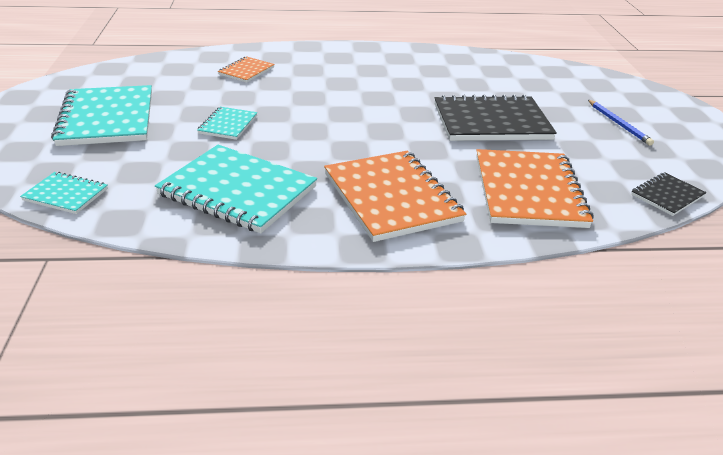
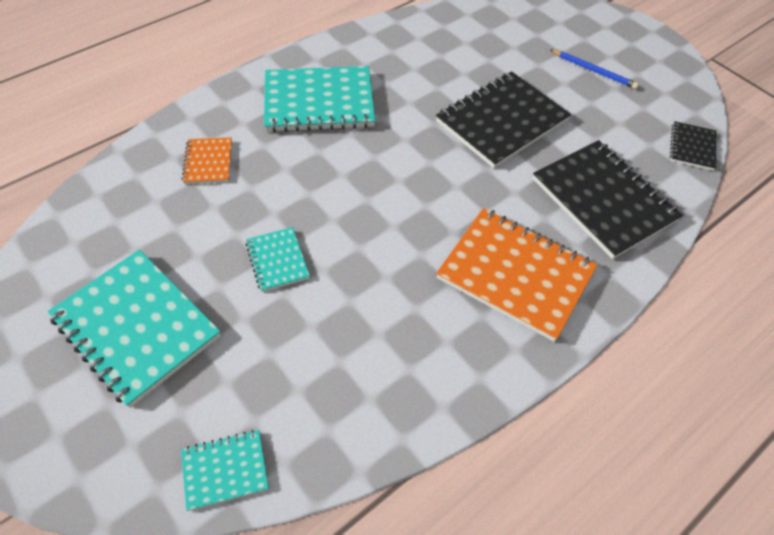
camera: 35 degrees left, 20 degrees up
(238, 191) = (384, 351): turquoise notebook -> turquoise notebook (319, 102)
(528, 191) = (603, 200): orange notebook -> black notebook

